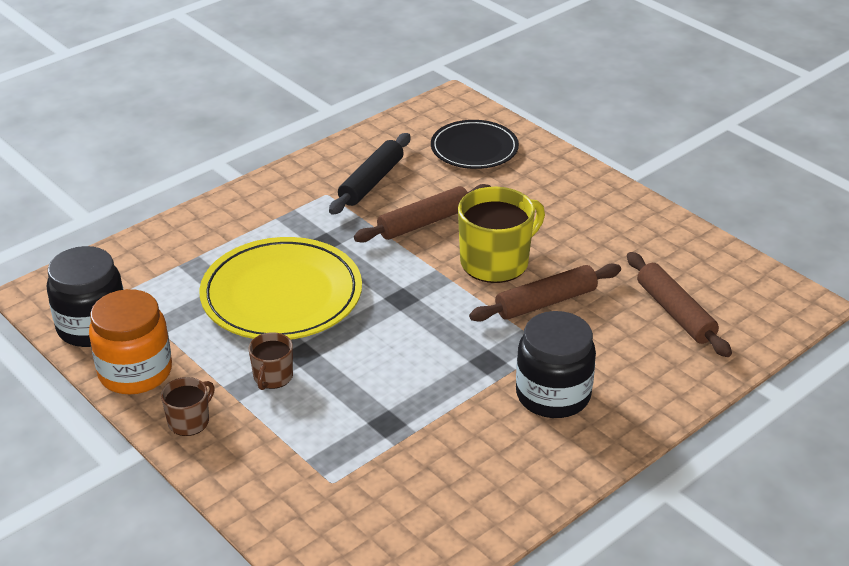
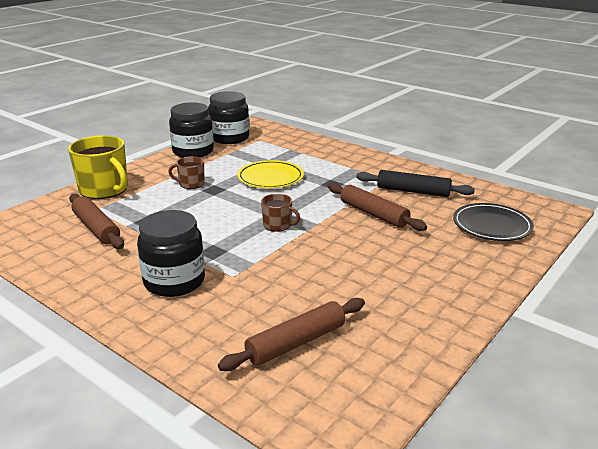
camera: 80 degrees right, 10 degrees down
(135, 372) = (193, 151): orange jar -> black jar
(189, 421) = (152, 168): brown mug -> brown mug (278, 225)
(281, 295) = (270, 178): yellow plate -> yellow plate, size x0.63
(496, 262) = (337, 246): yellow mug -> yellow mug (104, 189)
(546, 302) = (291, 271): brown rolling pin -> brown rolling pin (96, 228)

